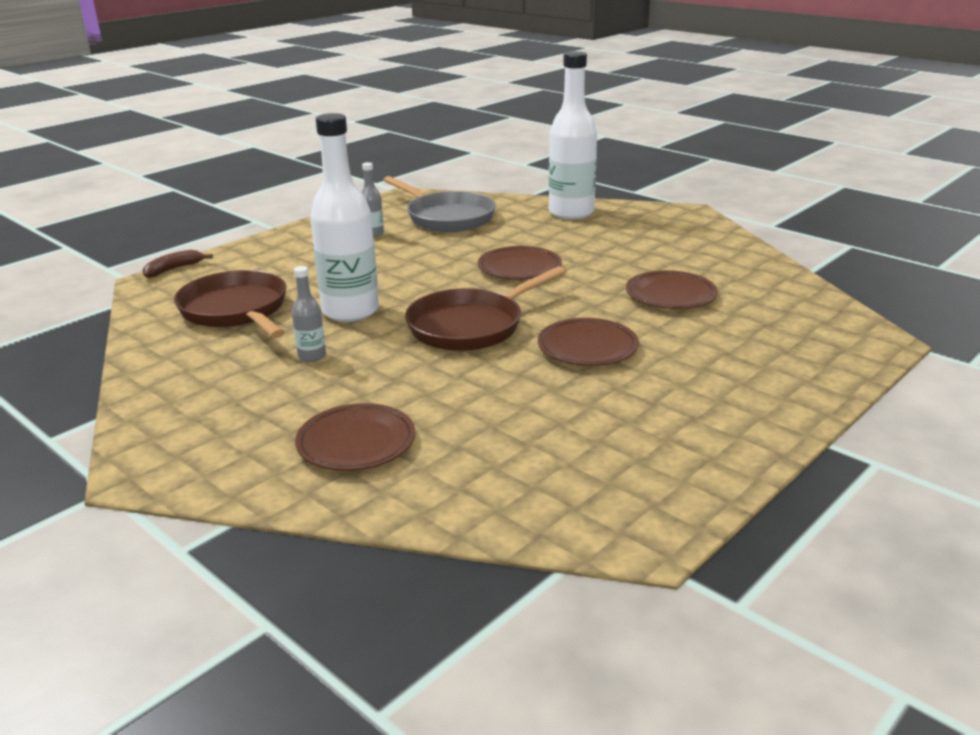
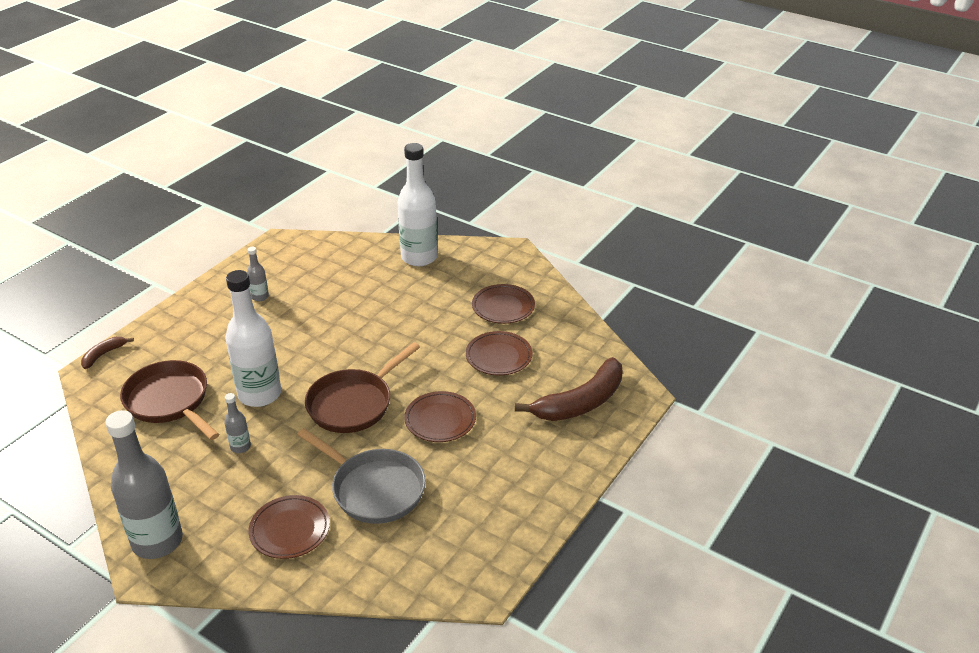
camera: 10 degrees left, 10 degrees up
(168, 440) = (157, 541): none -> grey bottle
(447, 217) = (318, 270): grey pan -> grey pan (374, 489)
(519, 268) = (383, 333): brown plate -> brown plate (503, 307)
(789, 343) = (580, 402): none -> brown banana

